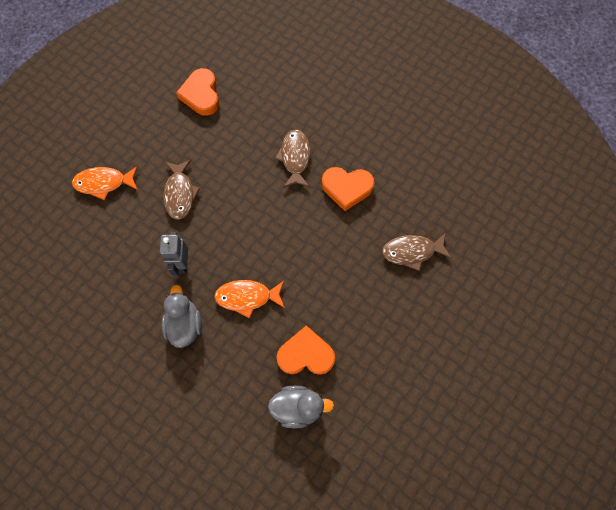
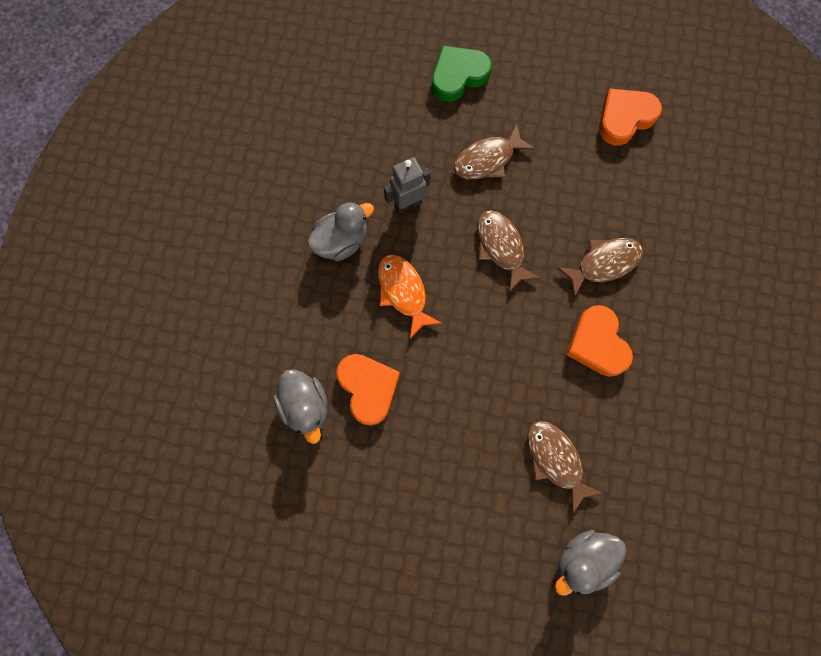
camera: 65 degrees right, 5 degrees up
(104, 183) = (458, 76): orange fish -> green heart
(249, 216) = (501, 247): none -> brown fish
(482, 266) = (583, 560): none -> grey duck

